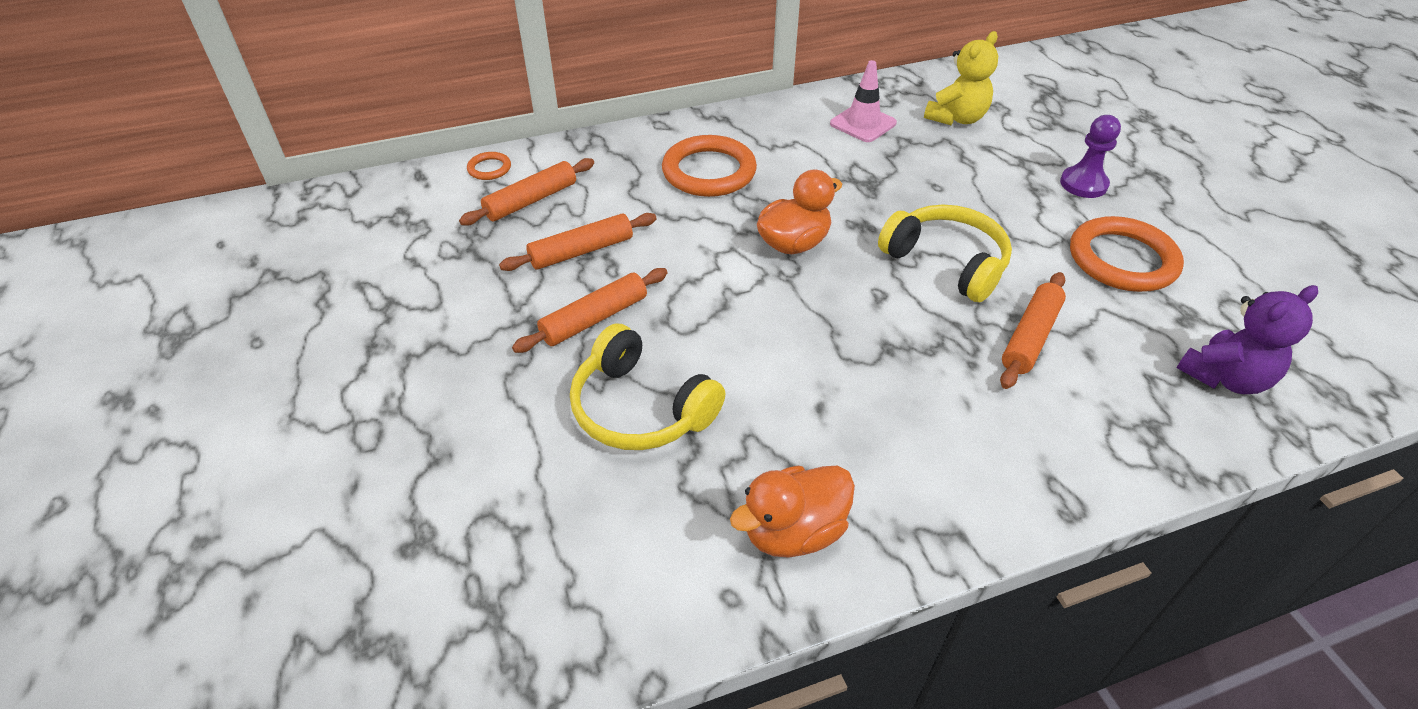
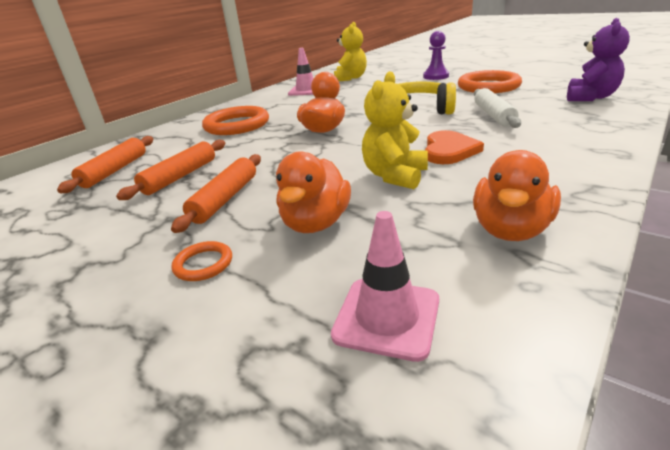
camera: 30 degrees left, 15 degrees down
(489, 168) = (64, 169): orange ring -> orange ring (203, 264)
(596, 550) = (387, 317): none -> pink traffic cone
(641, 408) = (316, 223): yellow headphones -> orange duck
(779, 384) = (395, 176): none -> yellow teddy bear
(885, 376) = (449, 150): none -> orange heart
(1030, 337) = (493, 115): orange rolling pin -> white rolling pin

